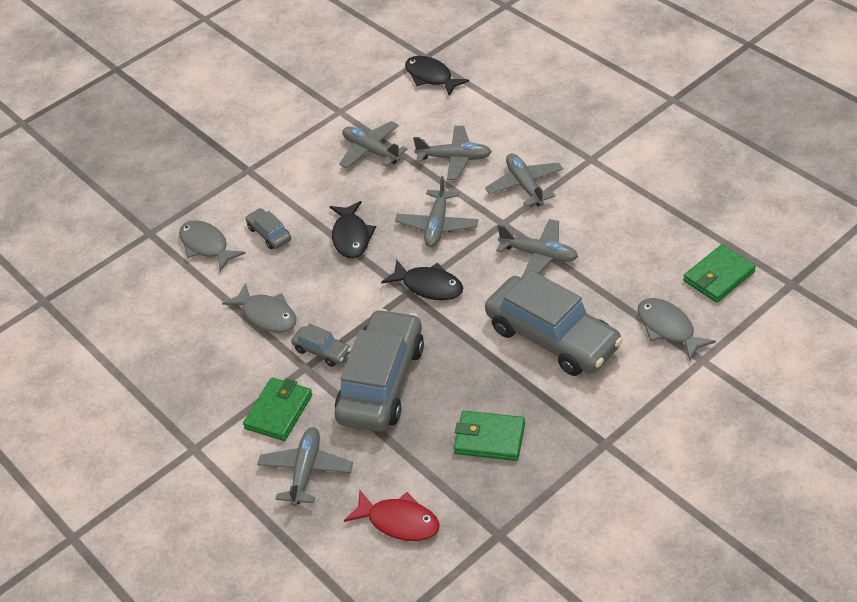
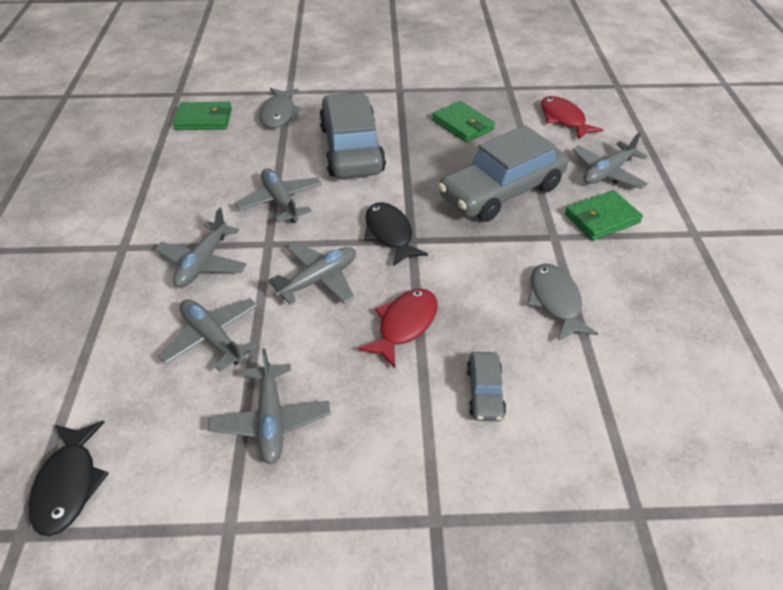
camera: 145 degrees left, 0 degrees up
(206, 246) = (570, 431): grey fish -> none
(322, 351) = (529, 240): grey car -> none
(351, 237) = (404, 325): black fish -> red fish

